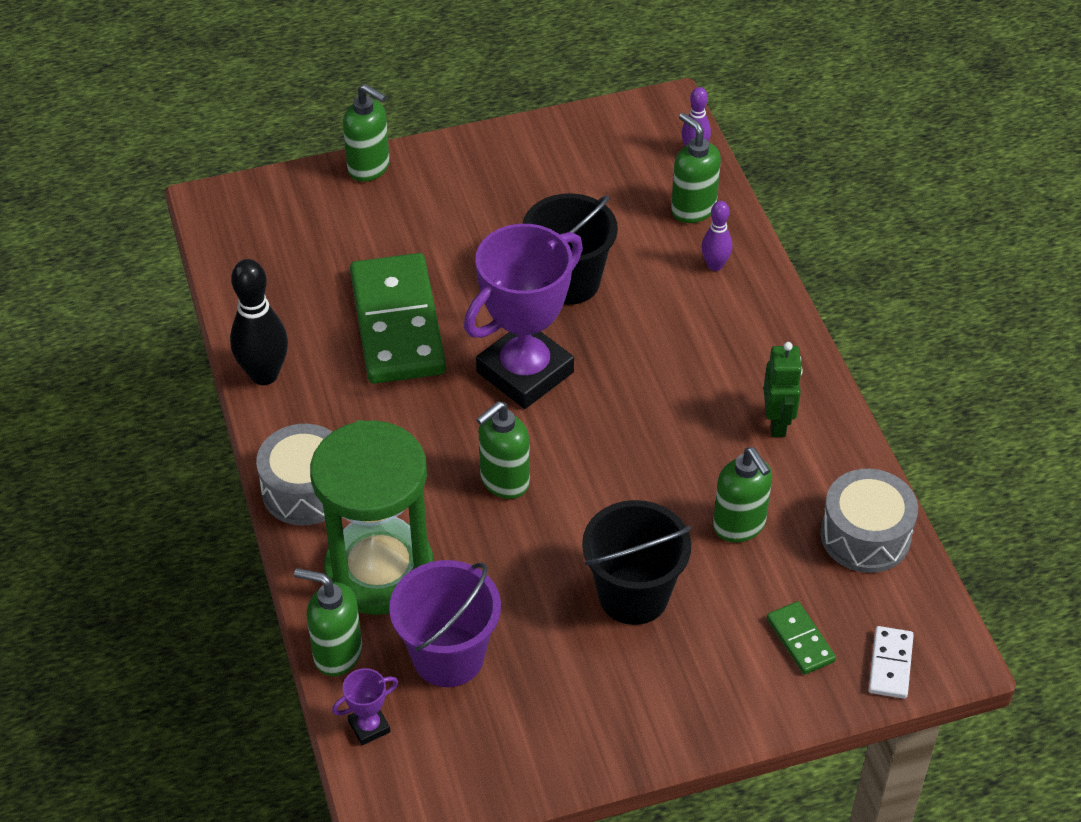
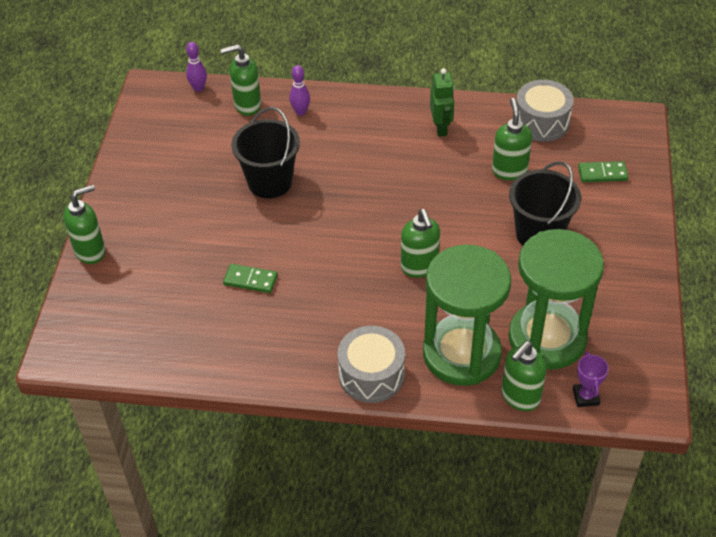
camera: 65 degrees left, 0 degrees up
(264, 374) = (251, 369): black bowling pin -> none
(398, 323) = (250, 280): green domino -> green domino, size x0.43
(448, 656) = (547, 338): purple bucket -> green hourglass
(525, 372) = (334, 228): purple trophy -> none
(739, 526) = (509, 170): green soap dispenser -> green soap dispenser turned 90 degrees counterclockwise
(777, 422) = (441, 128): green robot -> green robot turned 60 degrees clockwise
(890, 664) = (634, 144): white domino -> none

